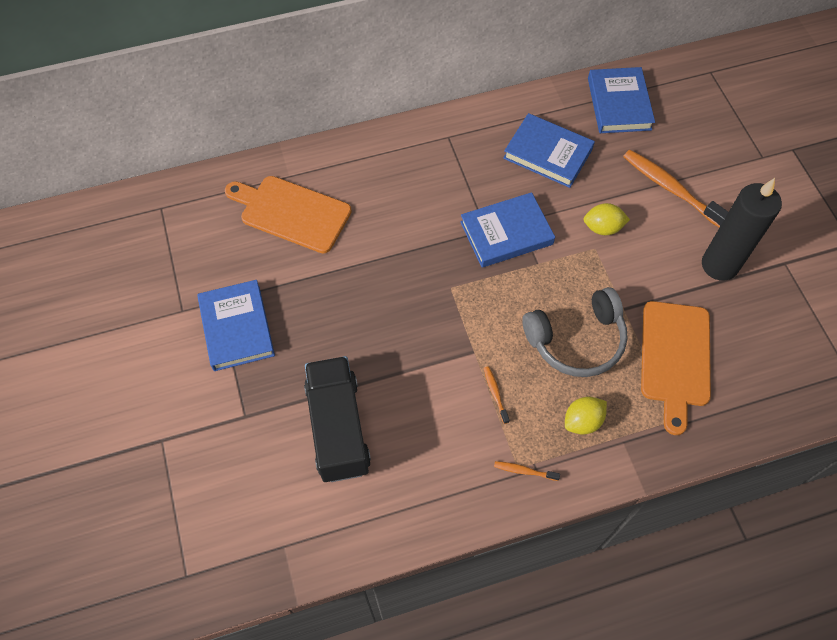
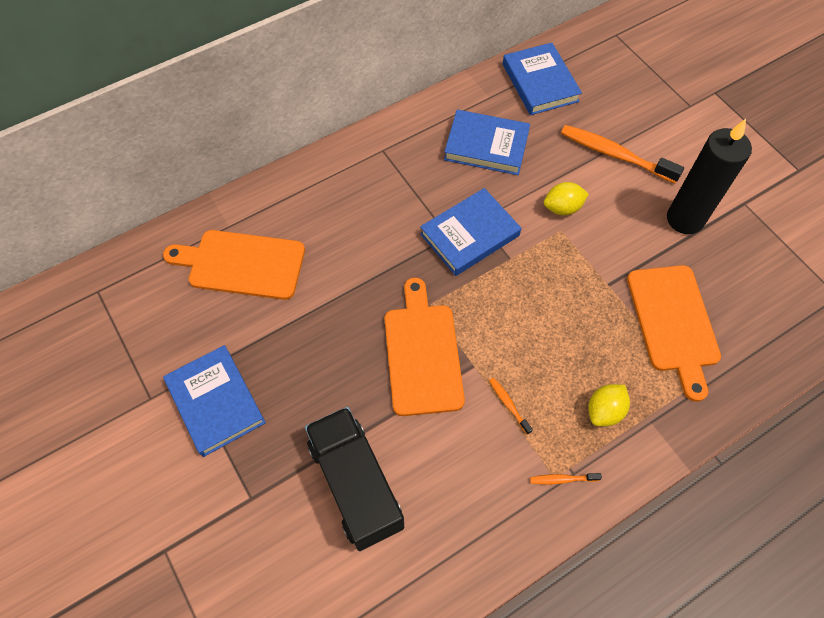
camera: 15 degrees left, 0 degrees up
(430, 329) = (422, 353): none -> orange cutting board
(576, 340) = (572, 328): grey headphones -> none

